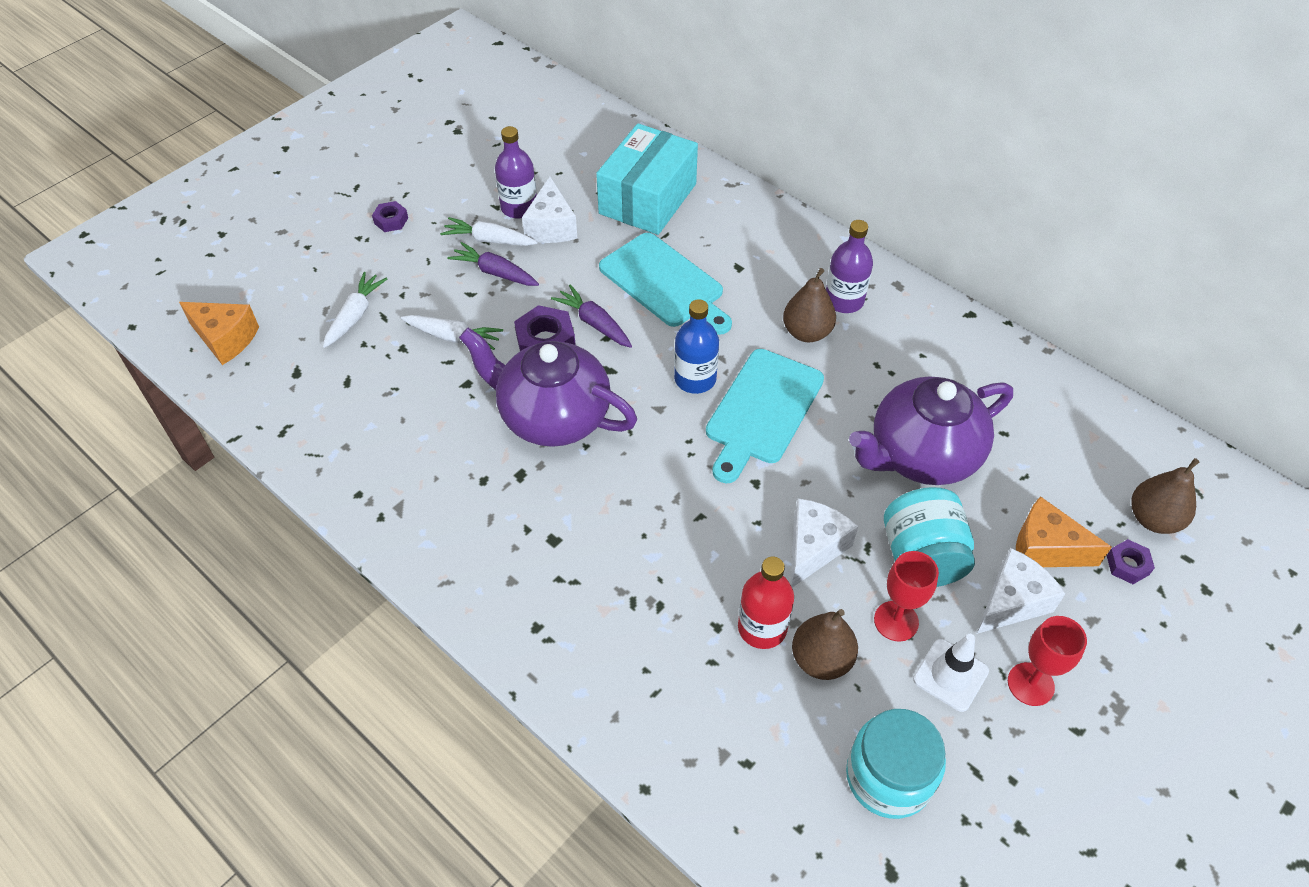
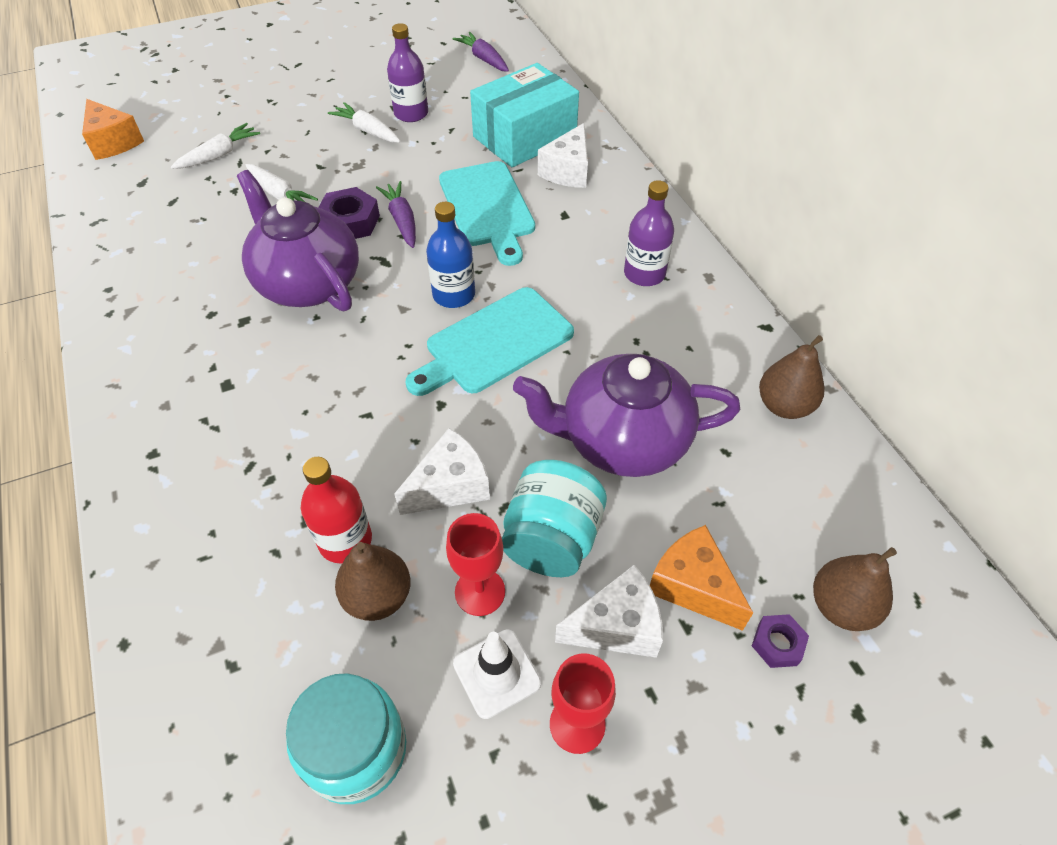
camera: 25 degrees right, 0 degrees up
(391, 220) = (303, 95): purple nut -> none
(495, 272) = (352, 156): purple carrot -> purple carrot (483, 59)
(551, 226) = (426, 135): white cheese -> white cheese (567, 171)
(807, 332) = (587, 290): brown pear -> brown pear (784, 406)

